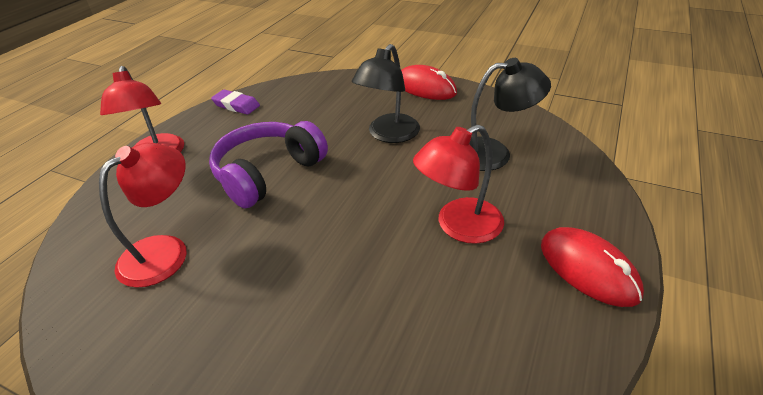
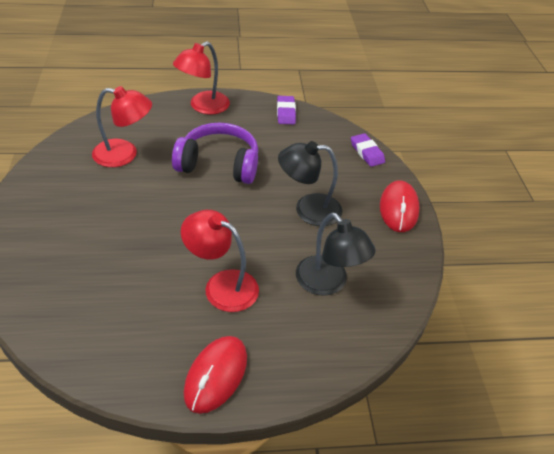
camera: 55 degrees right, 5 degrees up
(341, 80) = (367, 152): none -> purple eraser

